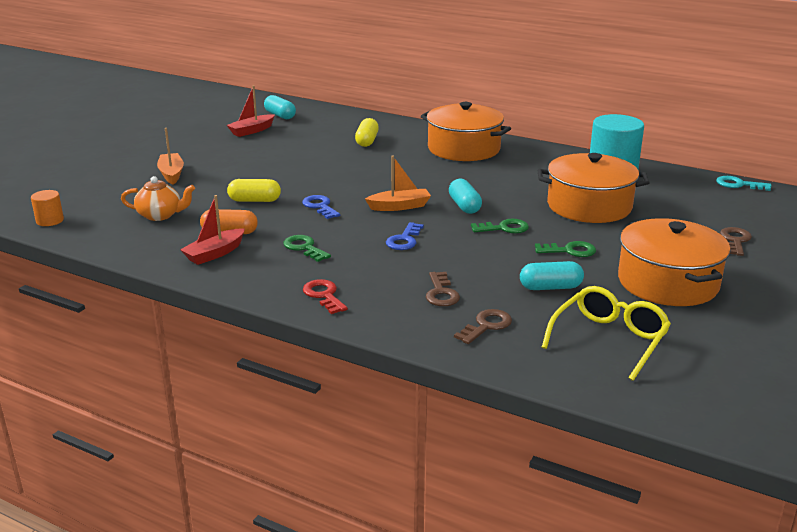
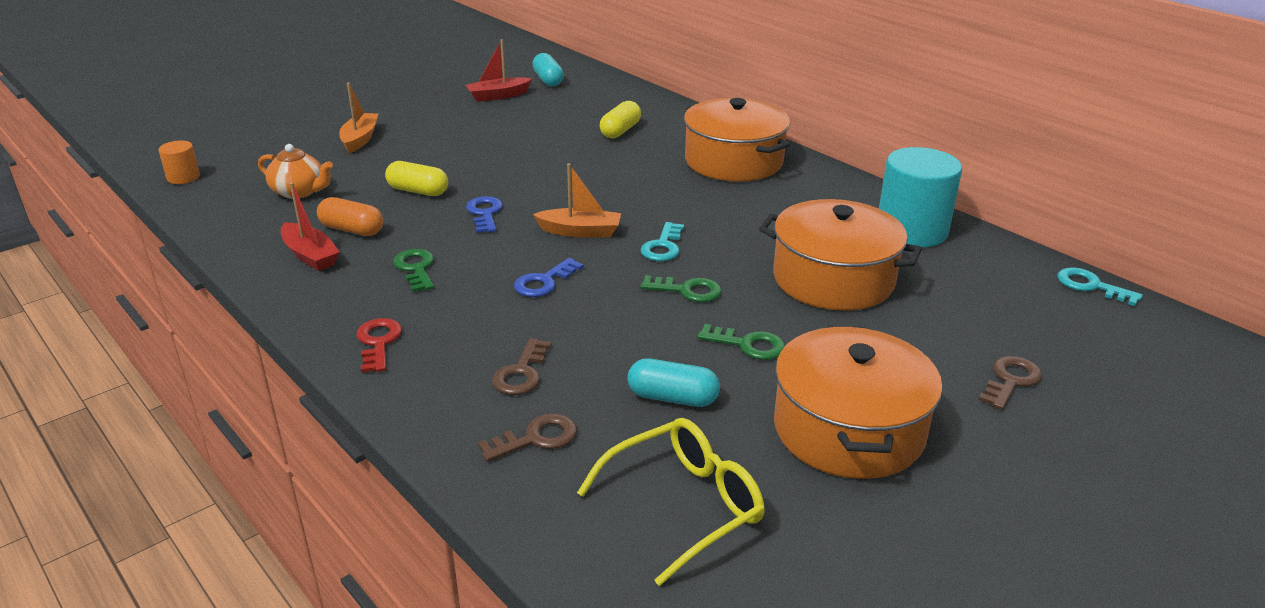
camera: 20 degrees right, 5 degrees up
(215, 253) = (310, 255): red boat -> red boat turned 105 degrees counterclockwise
(464, 206) = (663, 246): turquoise capsule -> turquoise key

